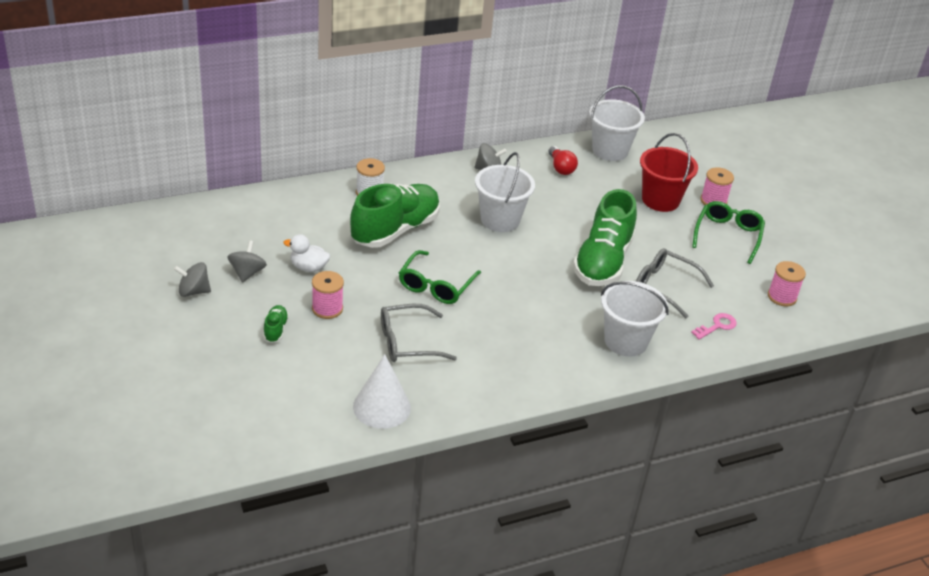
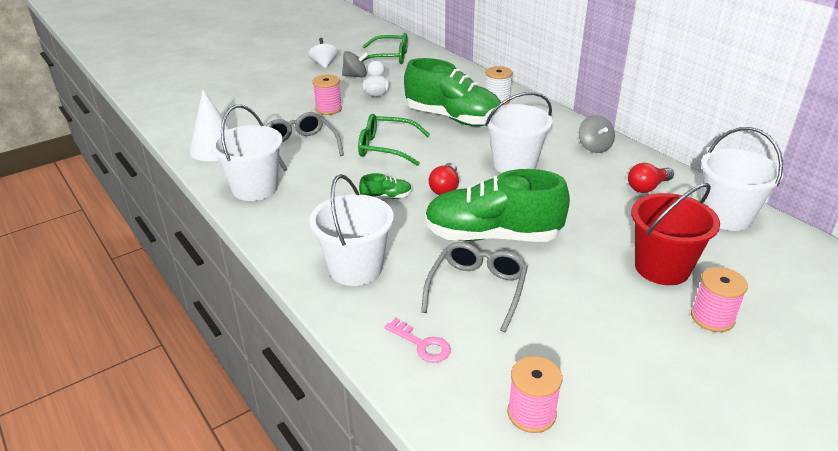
camera: 80 degrees right, 5 degrees down
(193, 291) = (324, 64): grey spinning top -> white spinning top
(275, 329) = (294, 96): green shoe -> green shoe (386, 197)
(480, 385) = (255, 188): none -> white bucket
(524, 267) = (445, 188): none -> red light bulb
(727, 236) = (638, 339): green glasses -> green glasses (388, 57)

